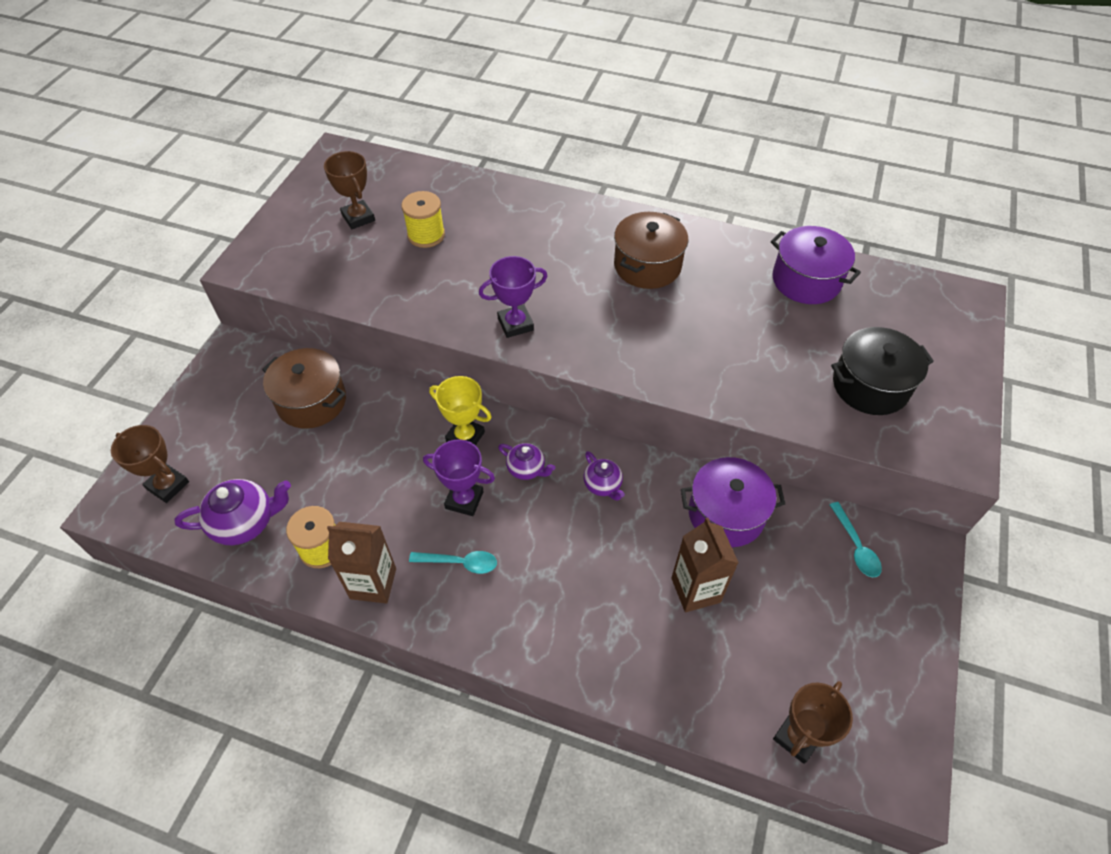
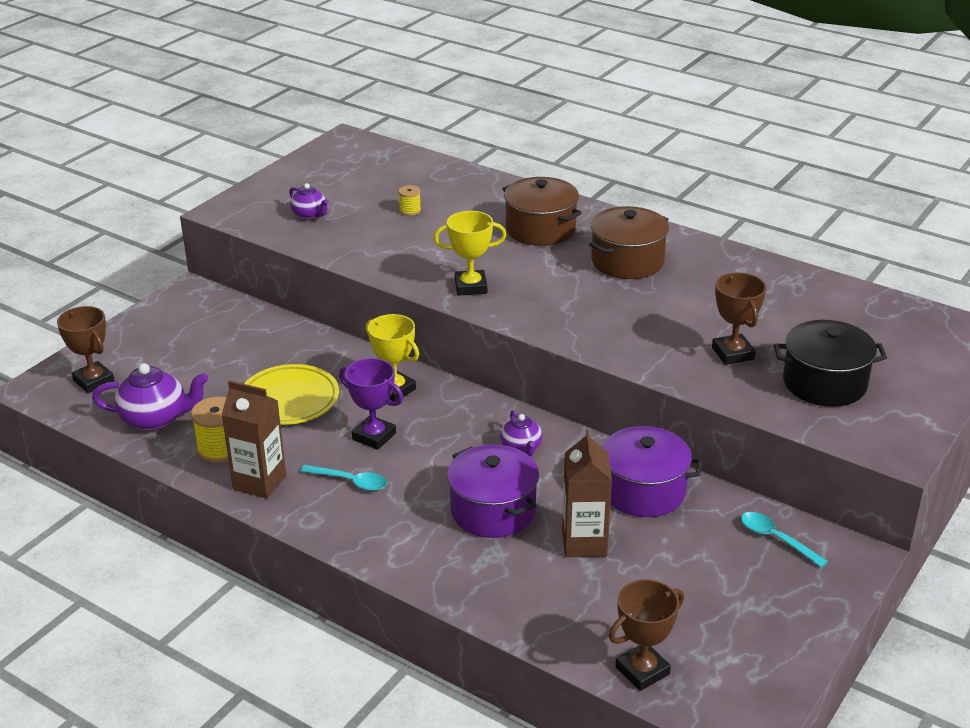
camera: 15 degrees right, 20 degrees down
(311, 401) = (253, 341): brown pot -> brown pot (540, 229)
(358, 218) = (348, 190): brown trophy -> brown trophy (733, 353)
(370, 470) = (289, 400): none -> yellow plate
(426, 235) = (410, 210): yellow spool -> yellow spool, size x0.56
(515, 324) = (470, 287): purple trophy -> yellow trophy
(526, 469) = (447, 423): purple teapot -> purple teapot (310, 215)
(806, 280) = (795, 294): purple pot -> purple pot (493, 510)
(855, 546) = (776, 539): turquoise spoon -> turquoise spoon turned 135 degrees clockwise

